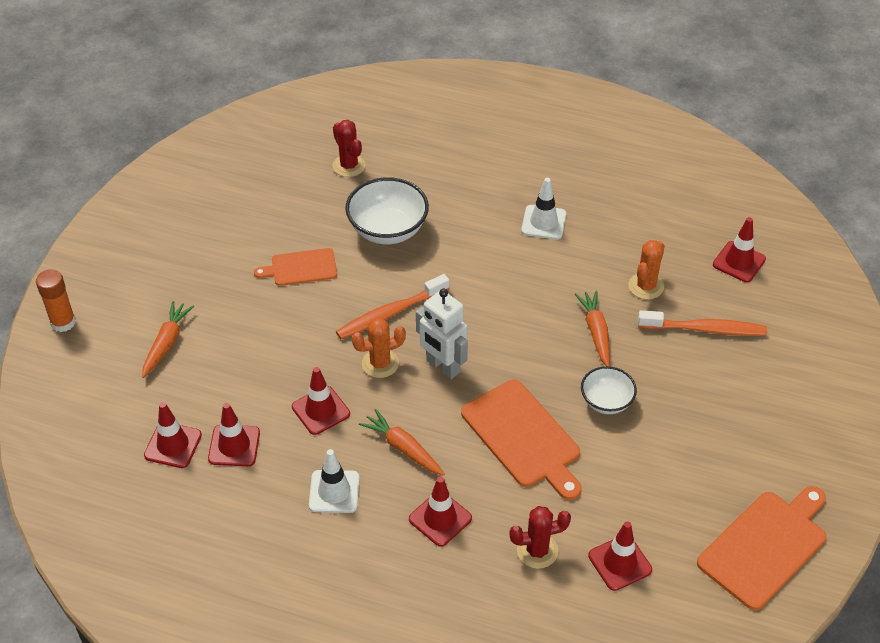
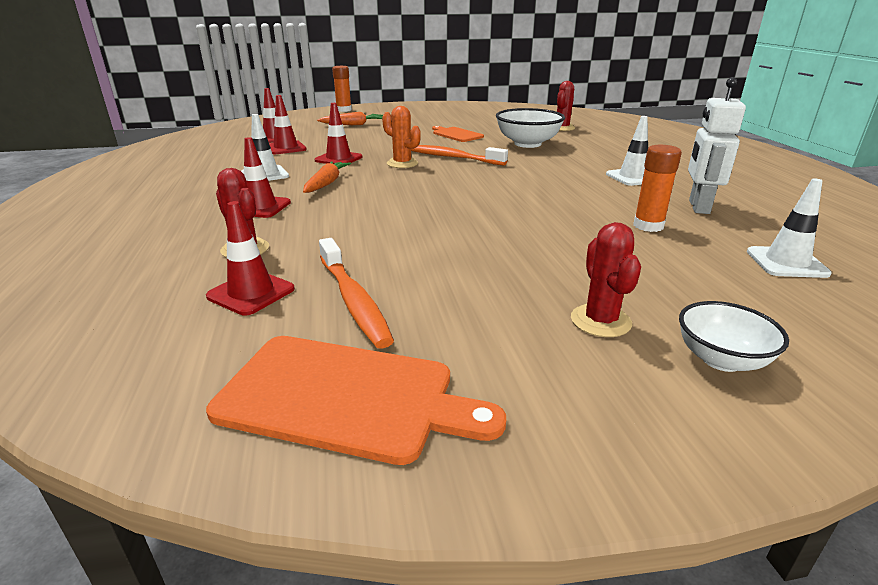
camera: 60 degrees right, 20 degrees down
(443, 366) = (425, 178): white robot -> white robot (698, 207)
(523, 437) = (382, 216): orange cutting board -> none
(596, 332) = (550, 218): orange carrot -> none
(606, 402) = (471, 240): white bowl -> white bowl (721, 359)
(646, 286) = (648, 226): orange cactus -> orange glue stick
(705, 329) = (651, 266): orange toothbrush -> orange toothbrush (353, 300)
(739, 262) = (786, 263): red traffic cone -> white traffic cone
(753, 399) = (600, 321): none -> red cactus

